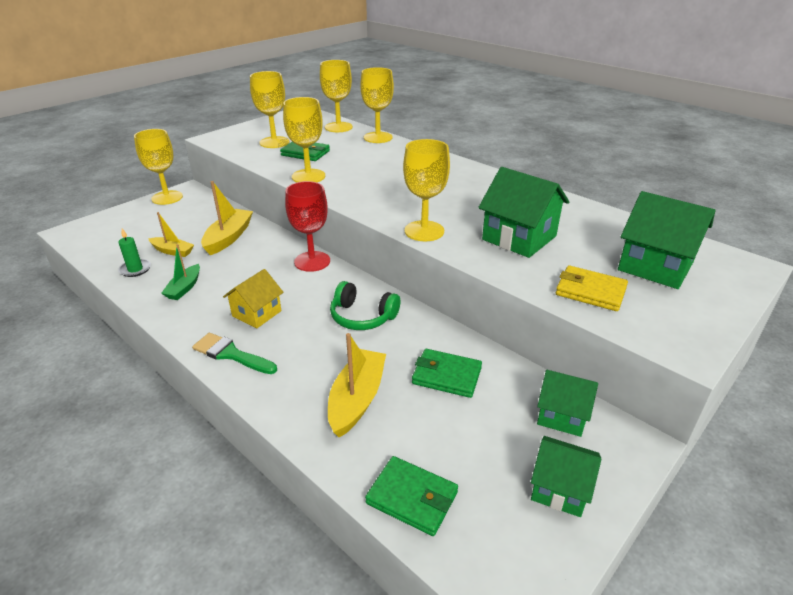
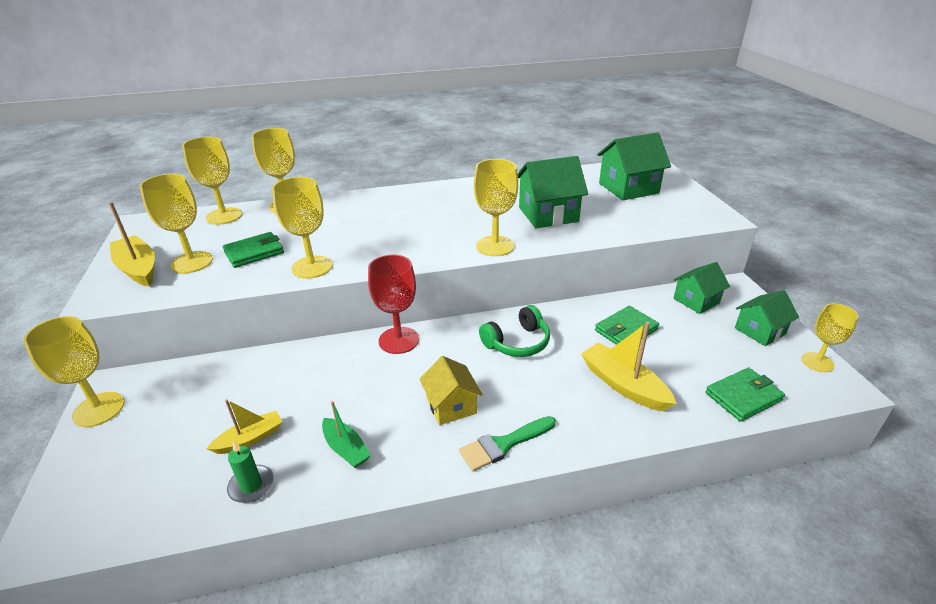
camera: 55 degrees left, 0 degrees up
(228, 238) = (279, 383): yellow boat -> yellow boat (138, 269)
(548, 564) = (817, 362): none -> yellow goblet
(590, 291) = (639, 219): yellow wallet -> none

